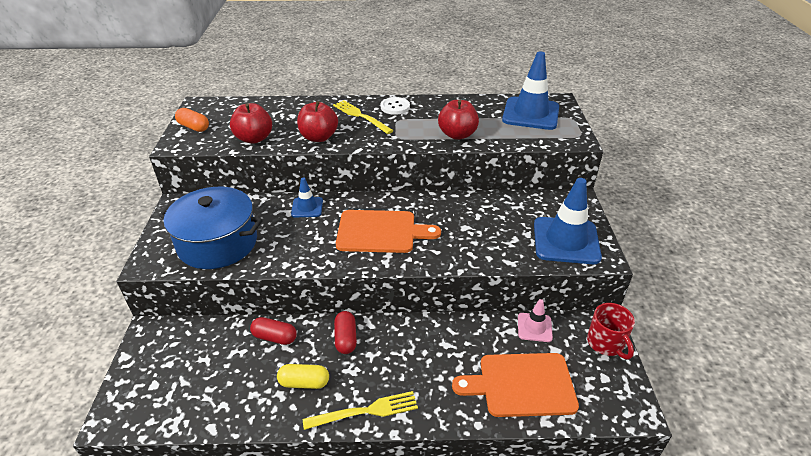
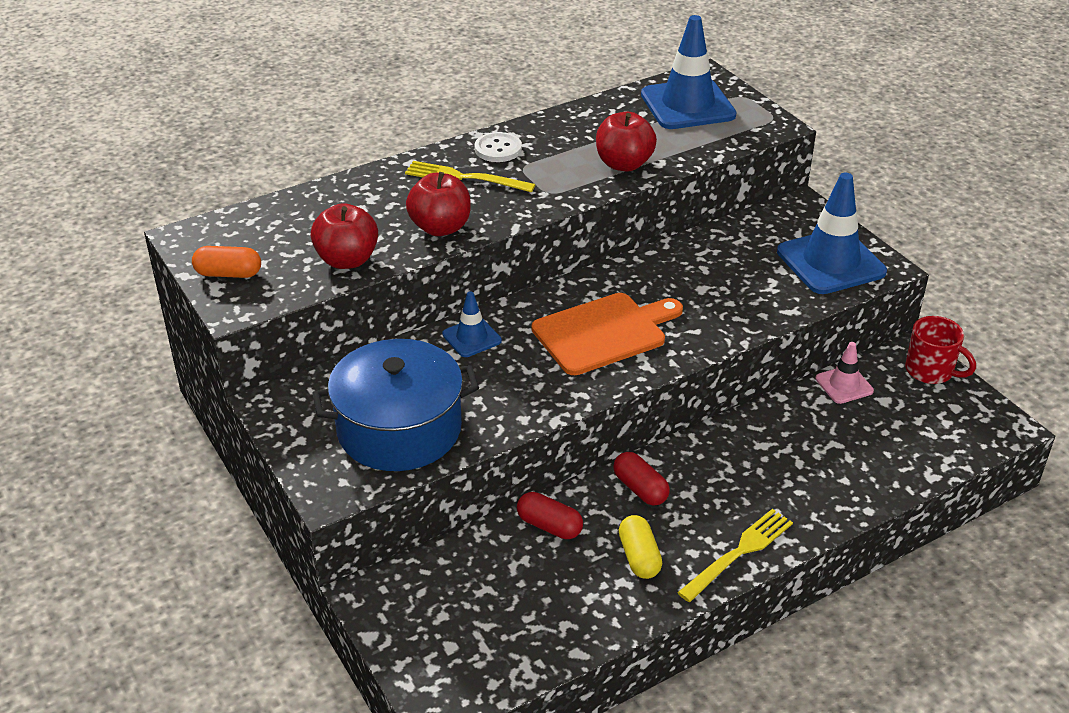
camera: 30 degrees left, 0 degrees up
(275, 337) = (549, 526): red capsule -> red capsule turned 45 degrees clockwise
(304, 382) = (639, 557): yellow capsule -> yellow capsule turned 75 degrees counterclockwise
(522, 385) = (880, 451): orange cutting board -> none

